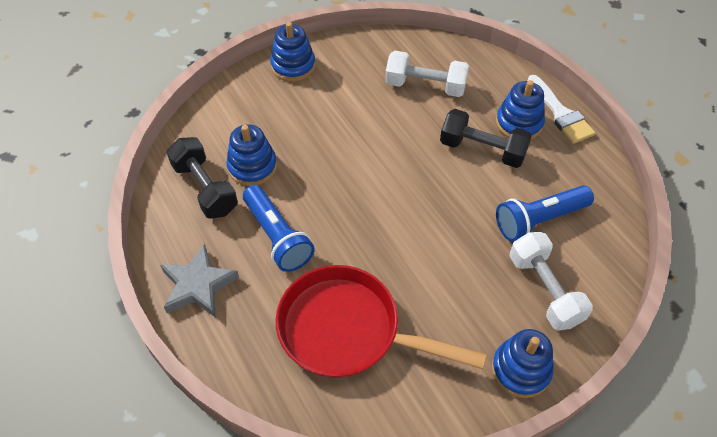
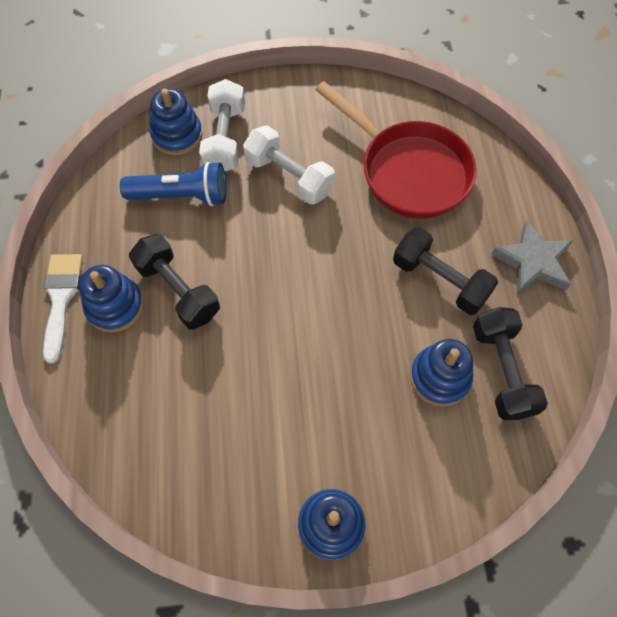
camera: 155 degrees left, 10 degrees up
(278, 237) = (440, 280): blue flashlight -> black dumbbell
(425, 86) = (181, 407): white dumbbell -> white dumbbell (289, 176)
(520, 370) = (287, 94): blue stacking toy -> blue stacking toy (177, 135)

